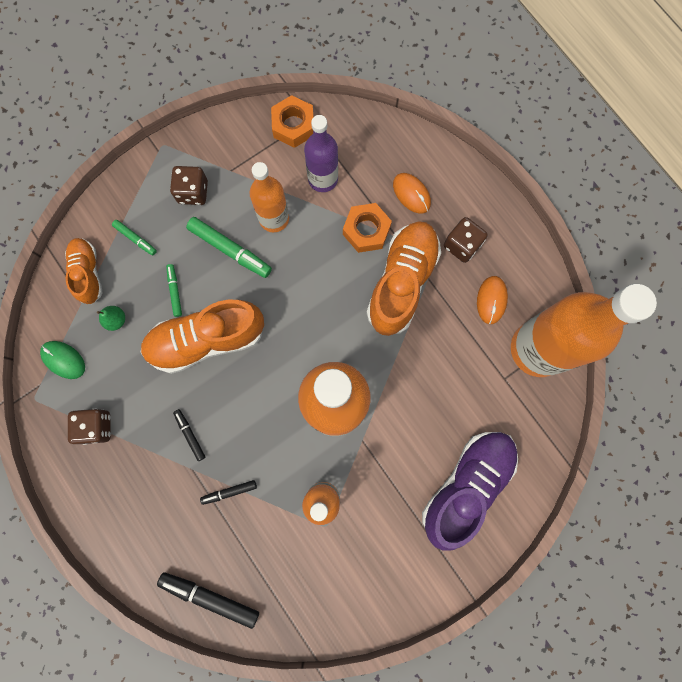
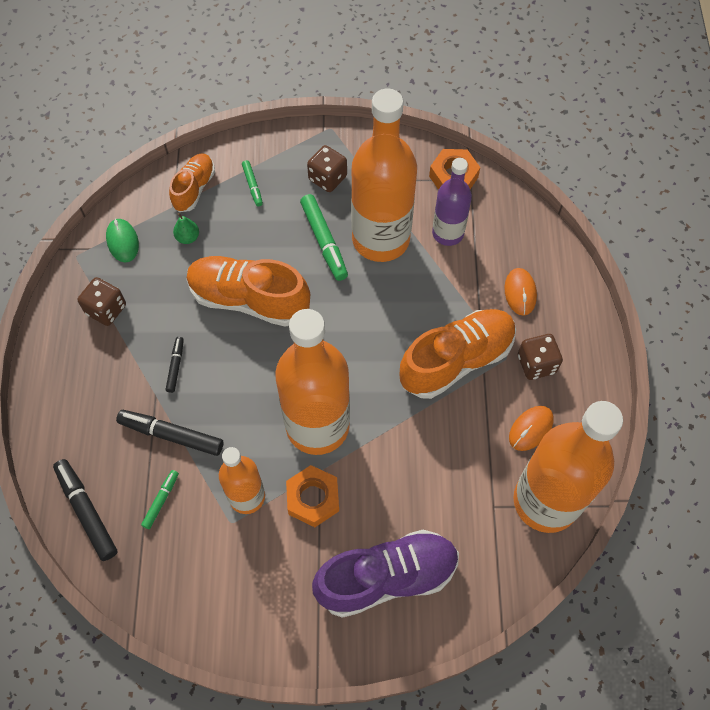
camera: 35 degrees right, 15 degrees down
(175, 291) = (252, 245): green marker -> green marker (161, 500)
(229, 492) = (171, 435): black marker -> black marker, size x1.81
(274, 218) = (380, 239): orange bottle -> orange bottle, size x1.80
(366, 231) = (455, 298): orange nut -> orange nut (313, 498)

